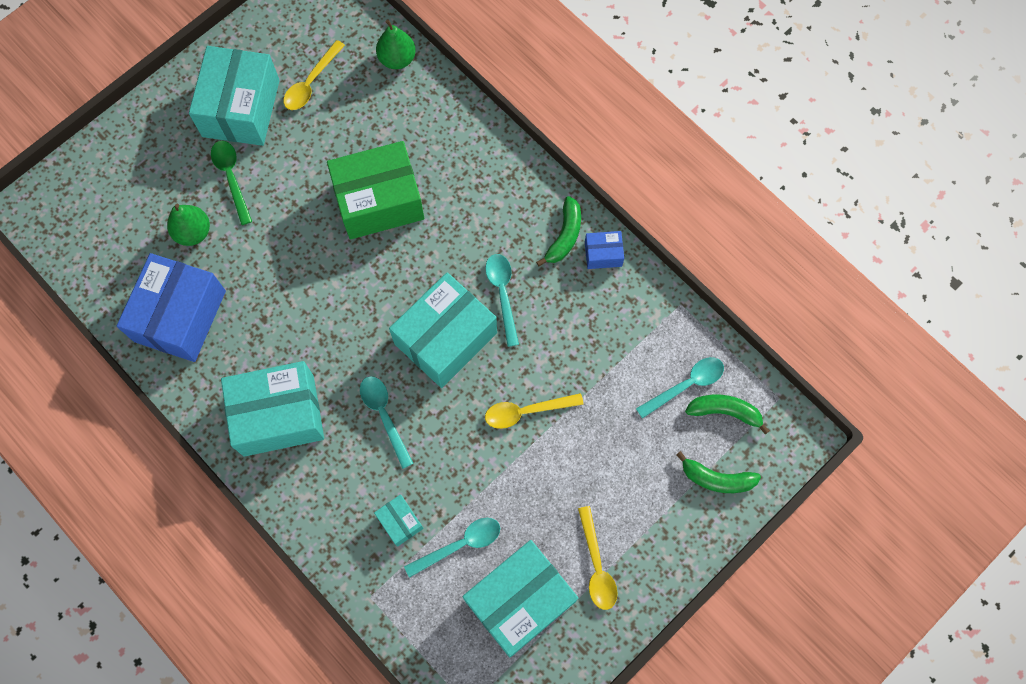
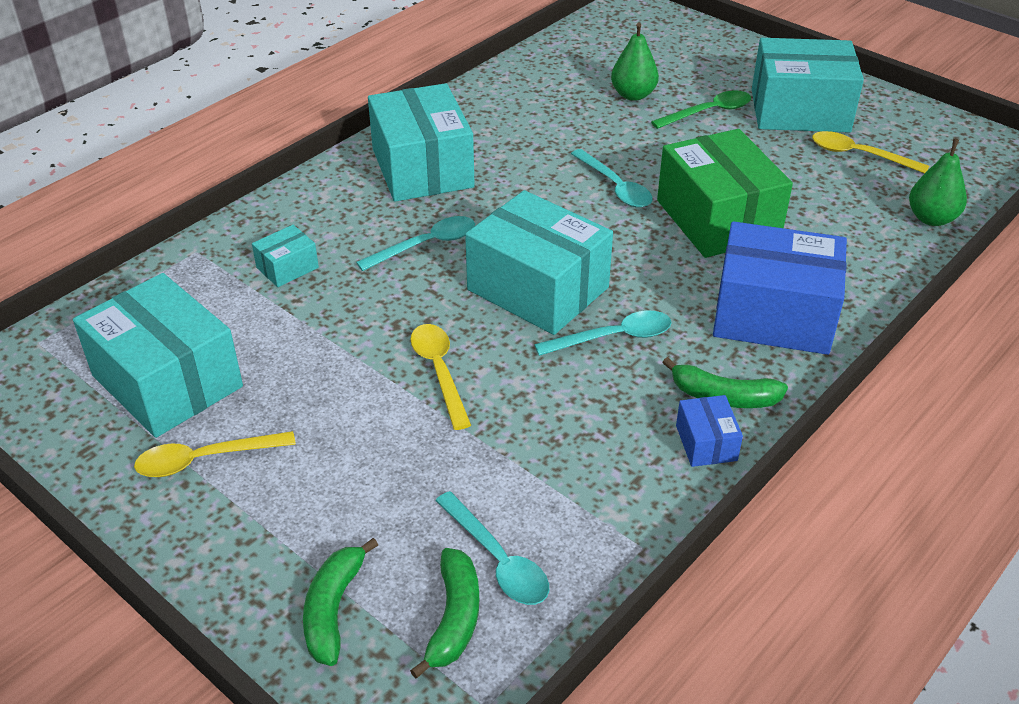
camera: 85 degrees right, 30 degrees down
(180, 316) = (532, 96): blue box -> blue box (773, 315)
(460, 545) = (252, 320): turquoise spoon -> turquoise spoon (615, 187)

